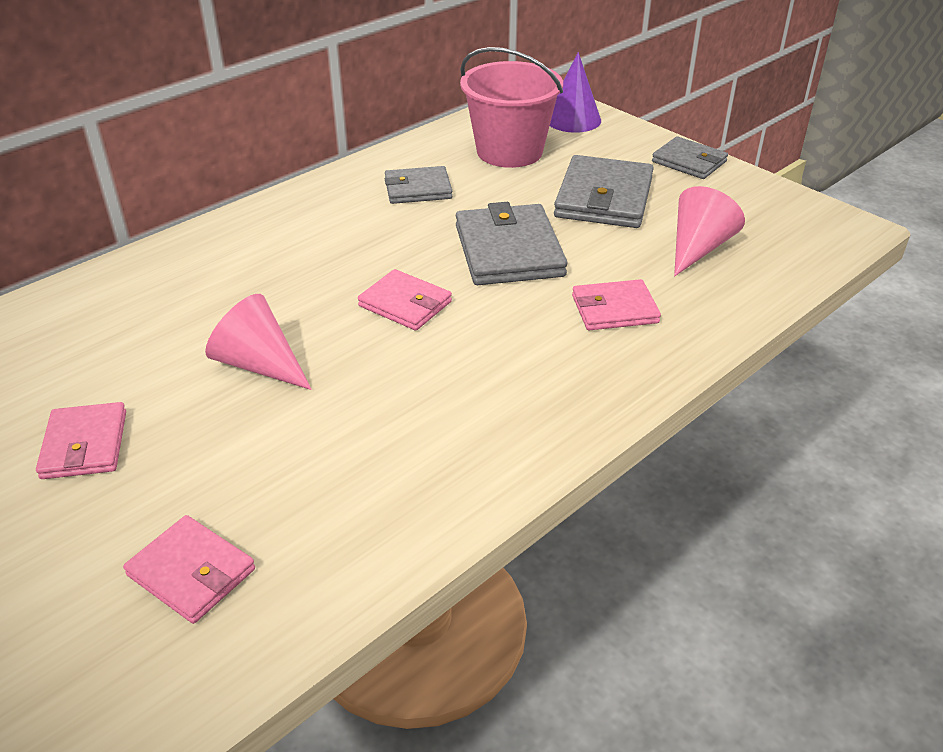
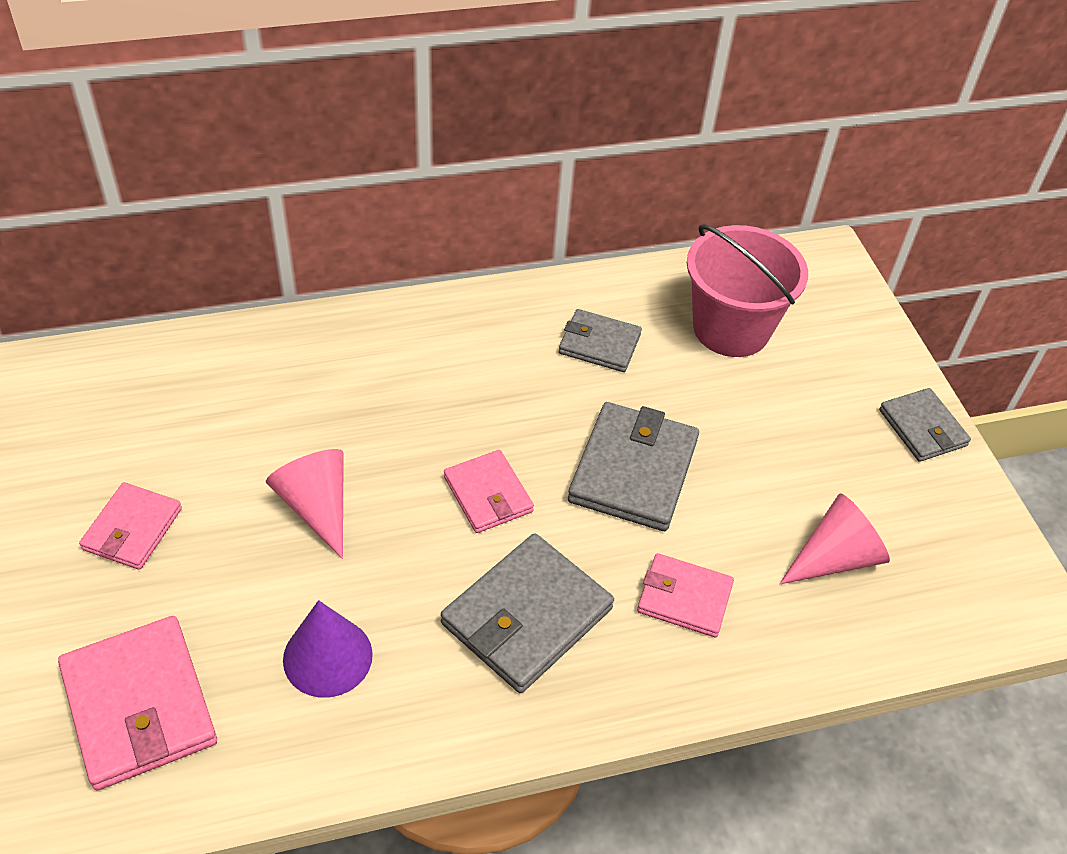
camera: 25 degrees right, 10 degrees up
(191, 572) = (139, 705): pink wallet -> pink wallet, size x1.63
(573, 119) = (836, 307): purple cone -> purple cone (327, 657)
(604, 198) = (785, 440): grey wallet -> grey wallet (527, 616)

